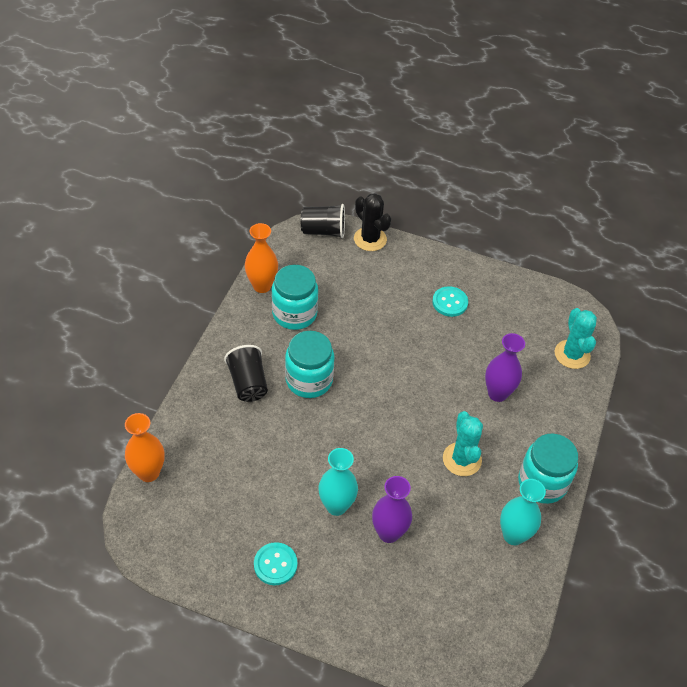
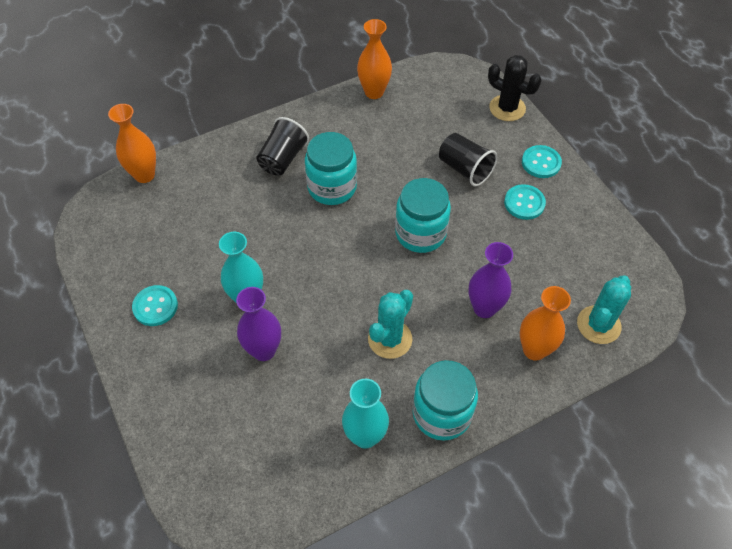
camera: 45 degrees right, 5 degrees up
(294, 314) = (376, 129): turquoise jar -> turquoise jar (420, 233)
(323, 231) = (472, 79): black cup -> black cup (465, 169)
(370, 239) = (507, 108): black cactus -> black cactus turned 60 degrees counterclockwise
(432, 266) = (541, 163): none -> turquoise button
(553, 398) = (534, 350): none -> orange vase

